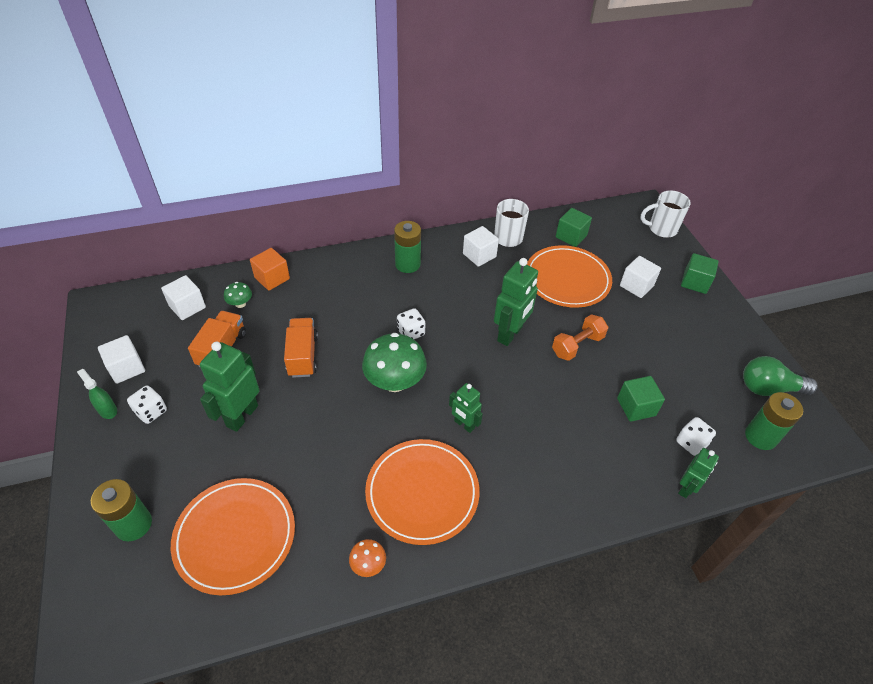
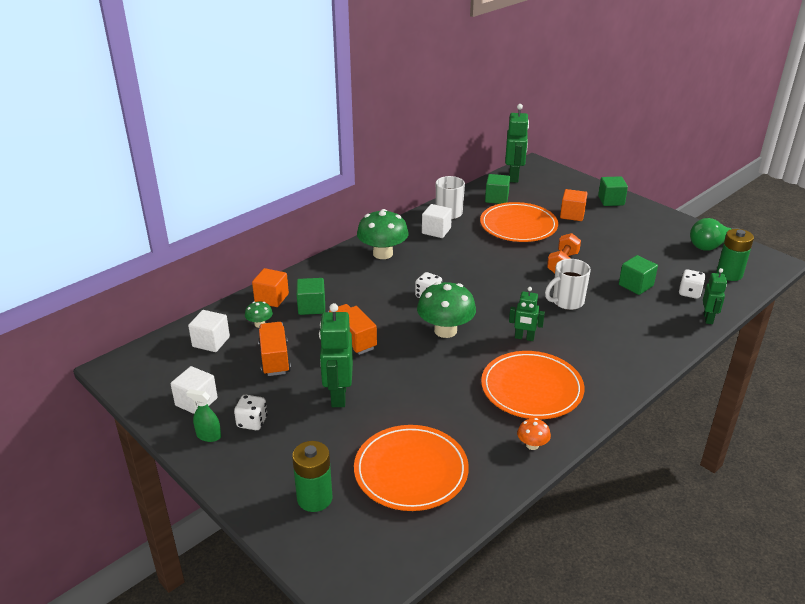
camera: 25 degrees left, 15 degrees down
(297, 302) = (311, 307): none -> green cube
(407, 264) = (383, 253): green battery -> green mushroom
(510, 334) = (507, 272): green robot -> green robot (514, 177)
(636, 286) = (572, 215): white cube -> orange cube
(661, 229) = (559, 175): white mug -> white mug (567, 302)

